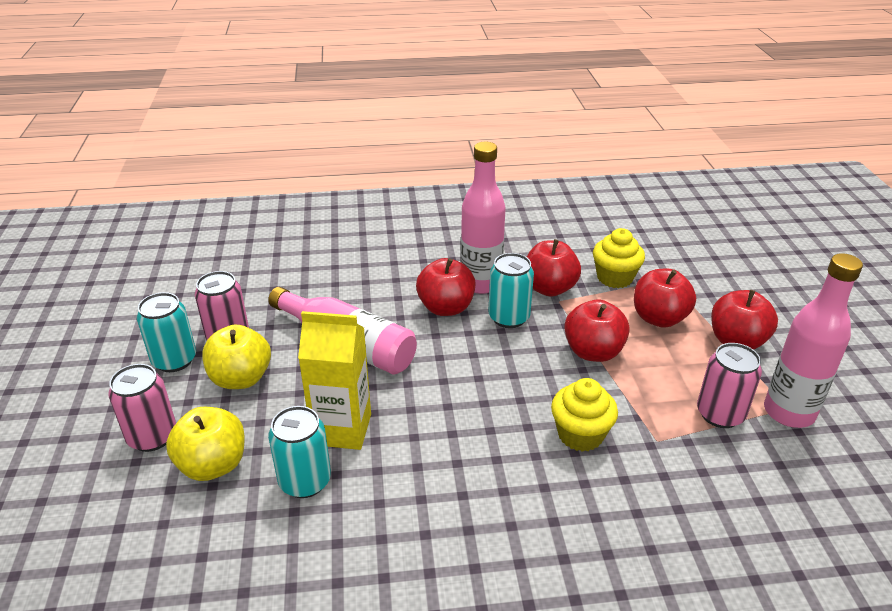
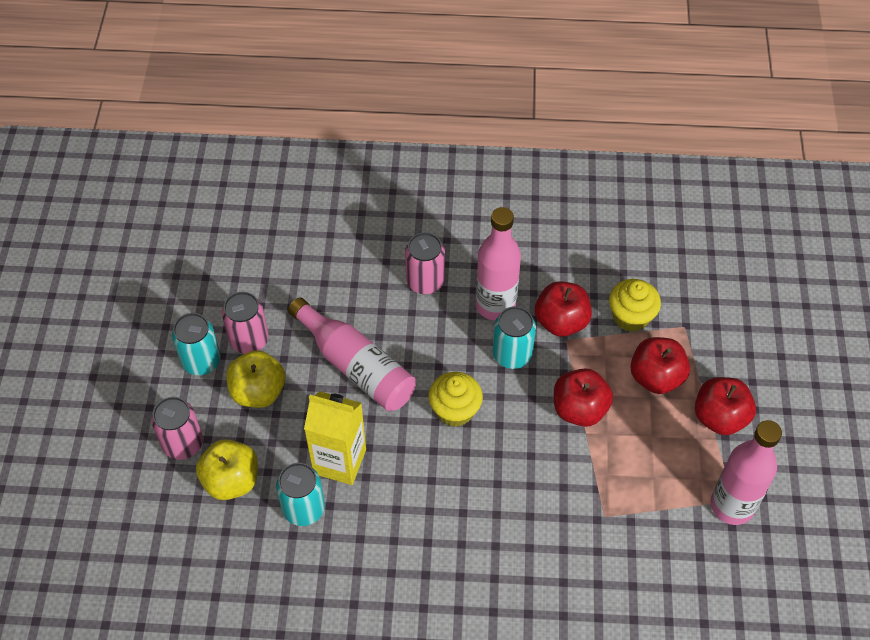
camera: 10 degrees right, 20 degrees up
(446, 308) = (455, 333): red apple -> none
(580, 434) = (540, 499): yellow cupcake -> yellow cupcake (455, 410)
(720, 414) = (669, 497): pink can -> pink can (425, 281)

